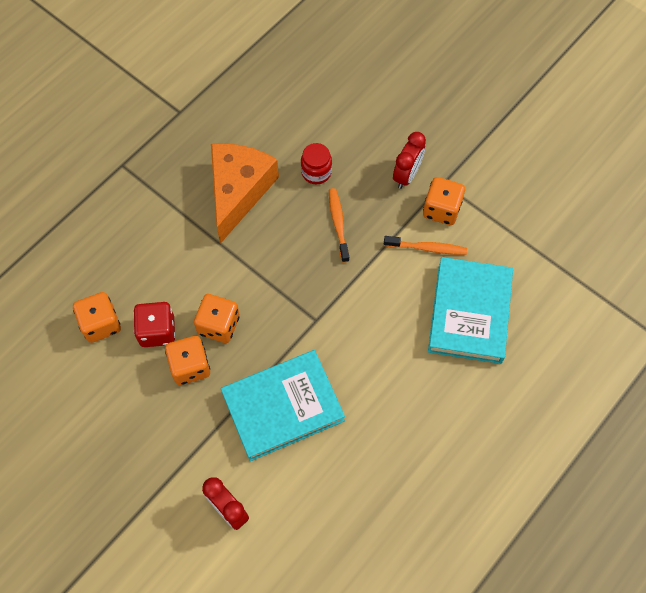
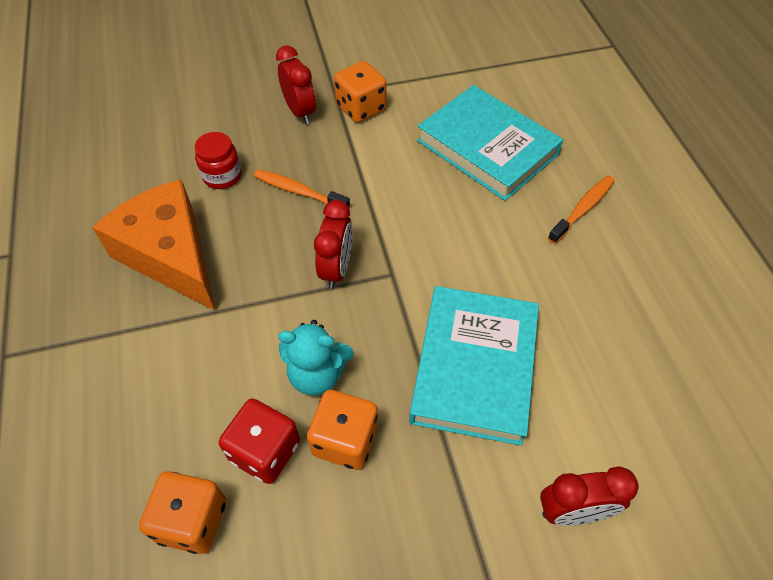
camera: 55 degrees left, 10 degrees down
(219, 325) = (317, 374): orange dice -> turquoise teddy bear
(296, 287) = (336, 269): none -> red clock
(427, 248) = (392, 140): orange toothbrush -> orange toothbrush (583, 209)

